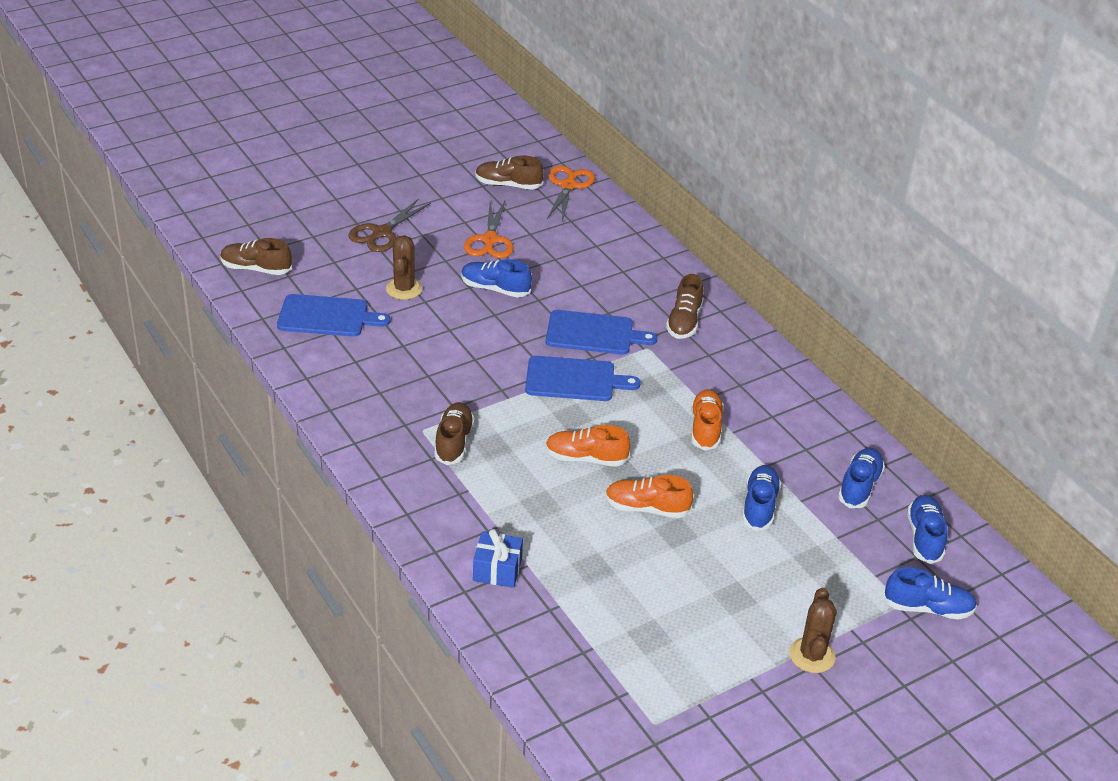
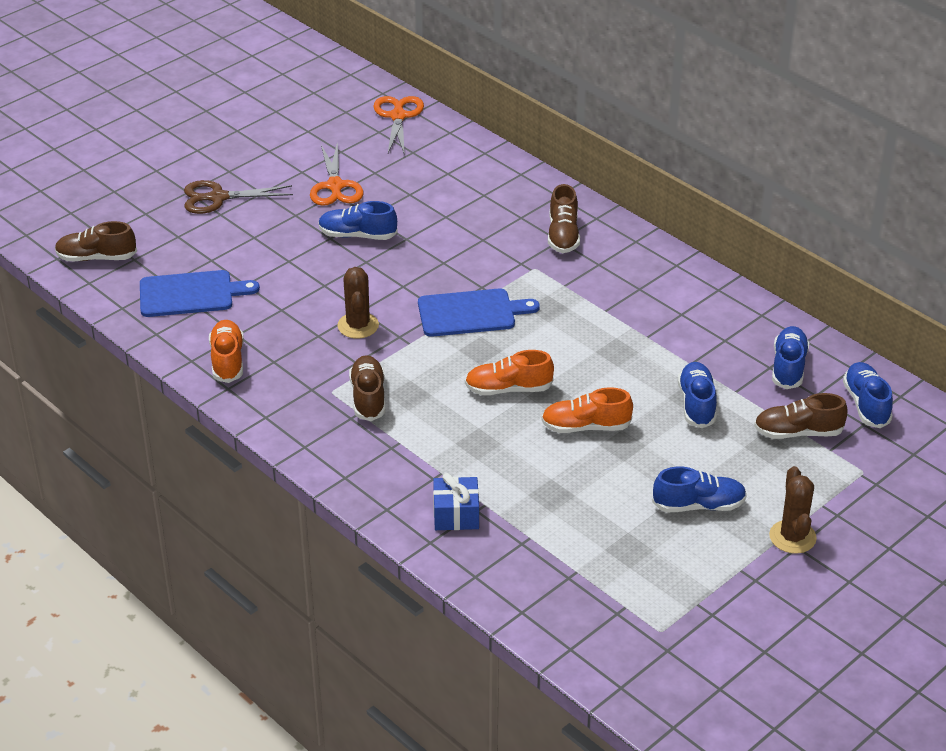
camera: 10 degrees left, 0 degrees up
(382, 233) = (218, 198): brown scissors -> brown scissors turned 60 degrees clockwise
(404, 289) = (262, 251): brown cactus -> brown cactus (358, 326)
(508, 185) = (334, 126): brown shoe -> brown shoe (798, 432)
(593, 333) = (475, 263): blue cutting board -> none
(705, 428) = (619, 338): orange shoe -> orange shoe (227, 360)
(927, 608) = (889, 471): blue shoe -> blue shoe (698, 505)

